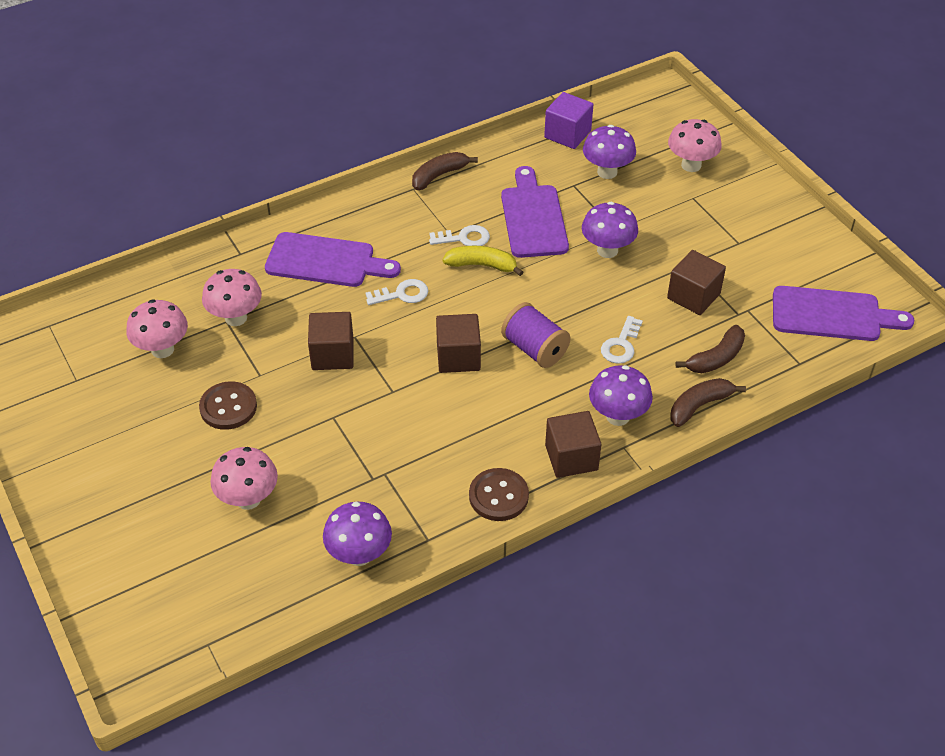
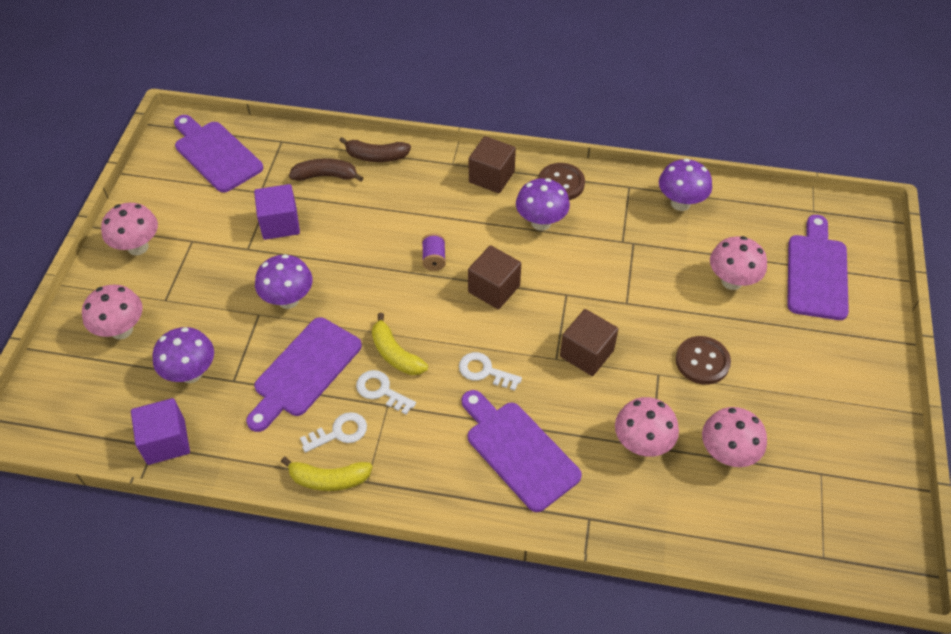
camera: 140 degrees left, 5 degrees up
(166, 564) = (816, 272): none -> purple cutting board
(439, 175) = (328, 479): brown banana -> yellow banana
(535, 349) = (434, 259): purple spool -> purple spool, size x0.59
(618, 416) = (433, 182): purple mushroom -> purple mushroom (541, 222)
(621, 345) = (373, 223): white key -> white key (339, 432)
(693, 296) = (280, 224): brown cube -> purple cube
(768, 214) = (138, 247): none -> pink mushroom

